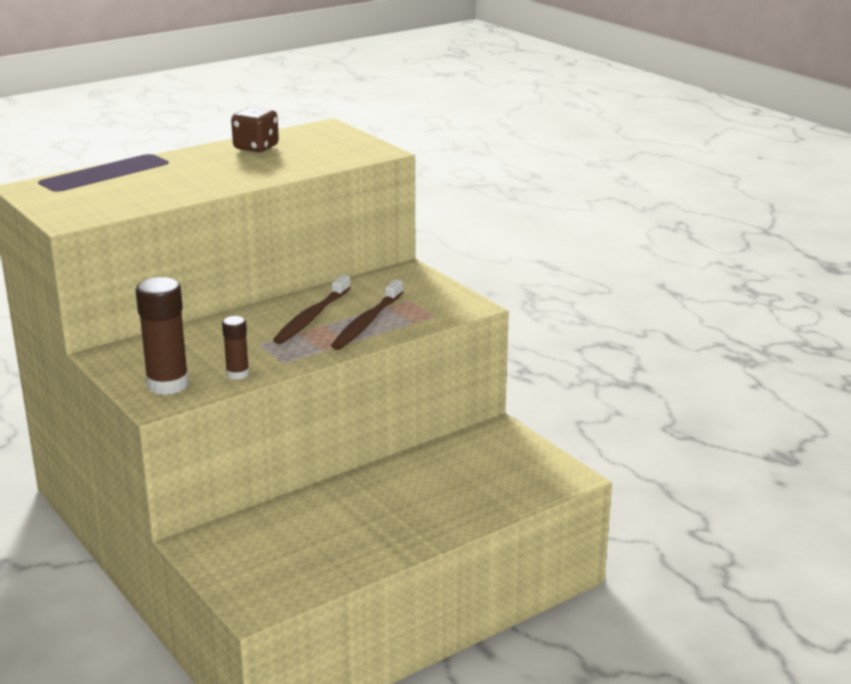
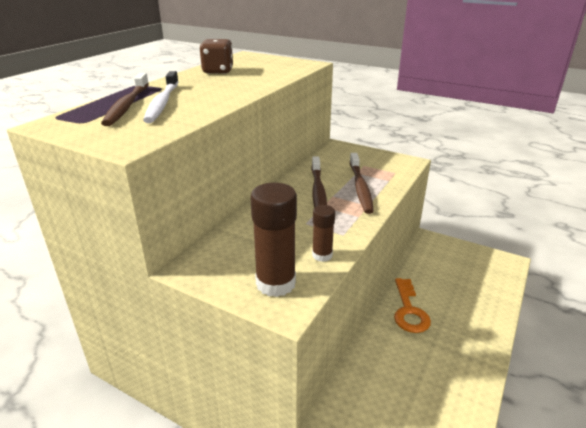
camera: 25 degrees left, 5 degrees up
(111, 178) = (127, 105): none -> brown toothbrush
(147, 181) = (162, 103): none -> white toothbrush
(374, 489) = (409, 310): none -> orange key

